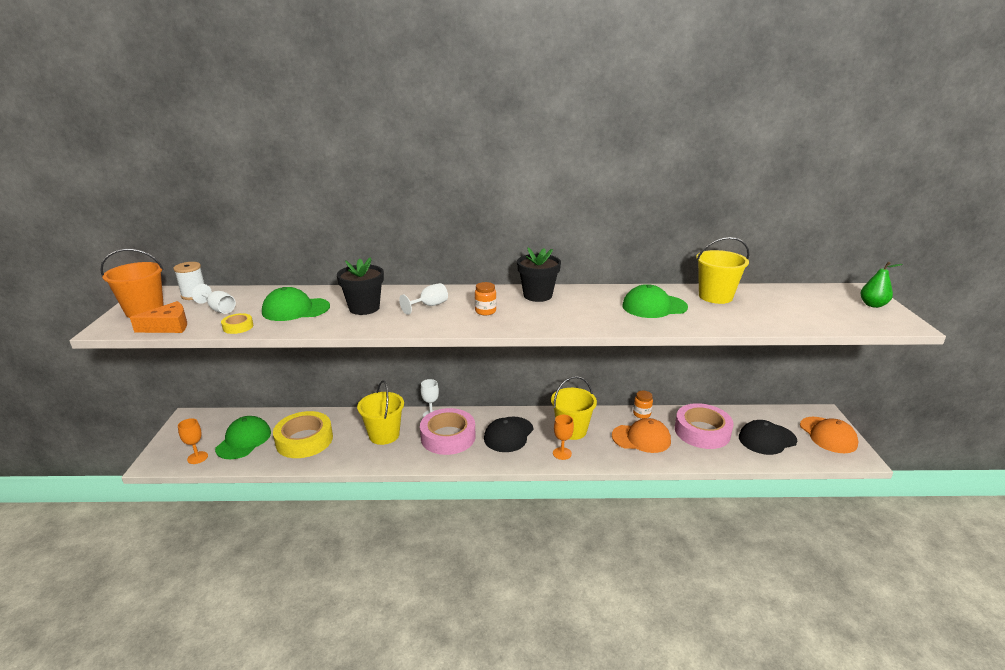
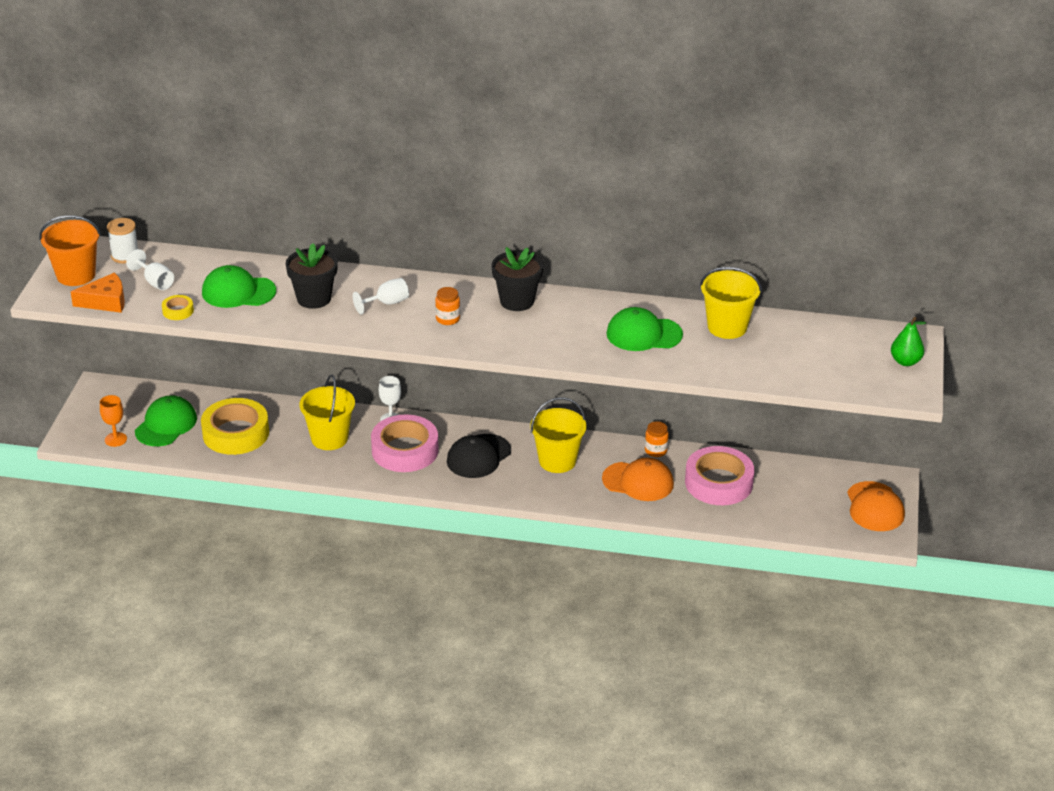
camera: 10 degrees right, 10 degrees up
(562, 453) = (533, 487): orange goblet -> none
(767, 439) = (793, 502): black cap -> none

